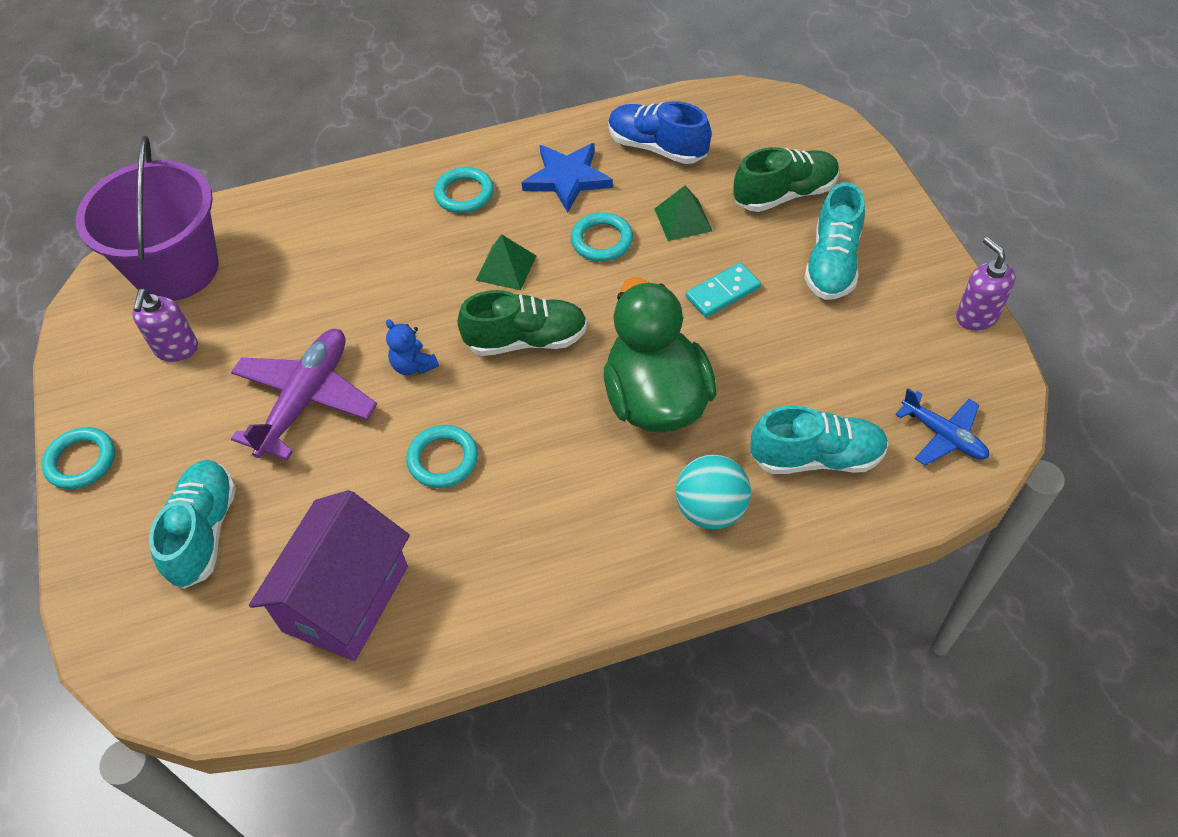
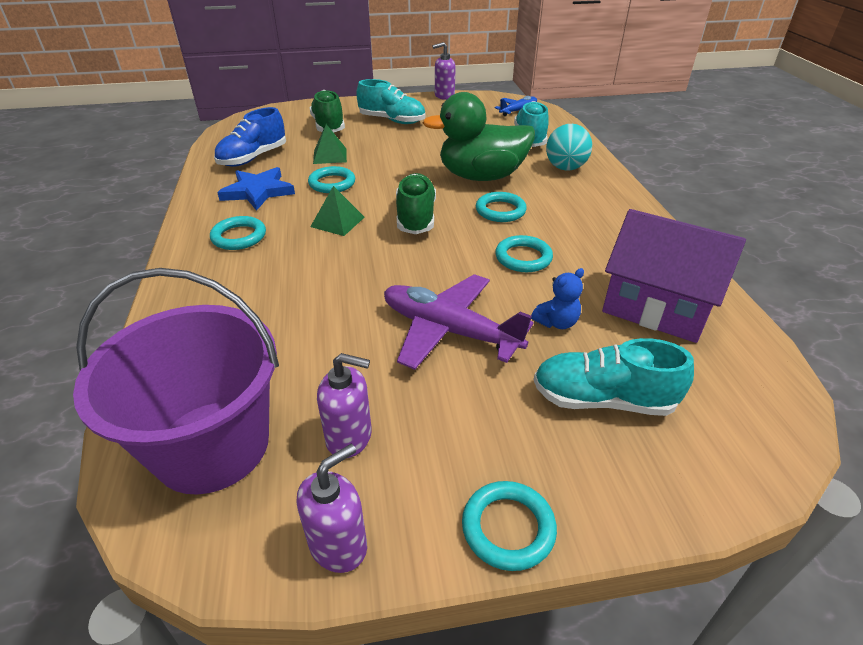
camera: 85 degrees left, 15 degrees down
(83, 363) = (338, 545): none -> purple soap dispenser
(413, 365) = (425, 269): blue teddy bear -> blue teddy bear (556, 322)
(557, 429) = (500, 210): none -> turquoise ring
(723, 292) = (400, 150): turquoise domino -> none

